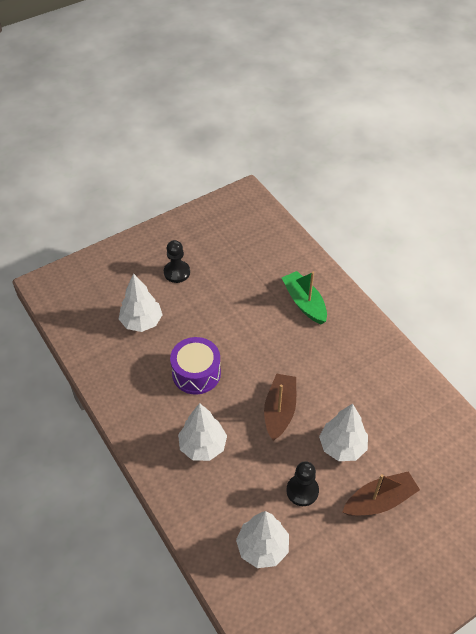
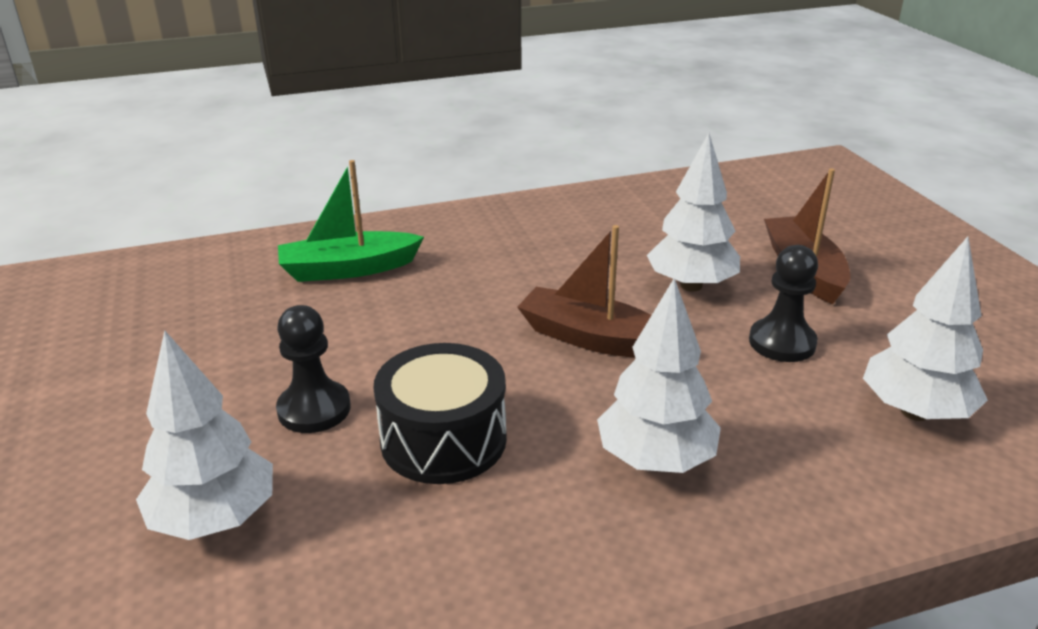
camera: 75 degrees left, 20 degrees down
(177, 272) = (106, 427): black pawn -> black pawn (314, 409)
(196, 373) = (443, 440): purple drum -> black drum

